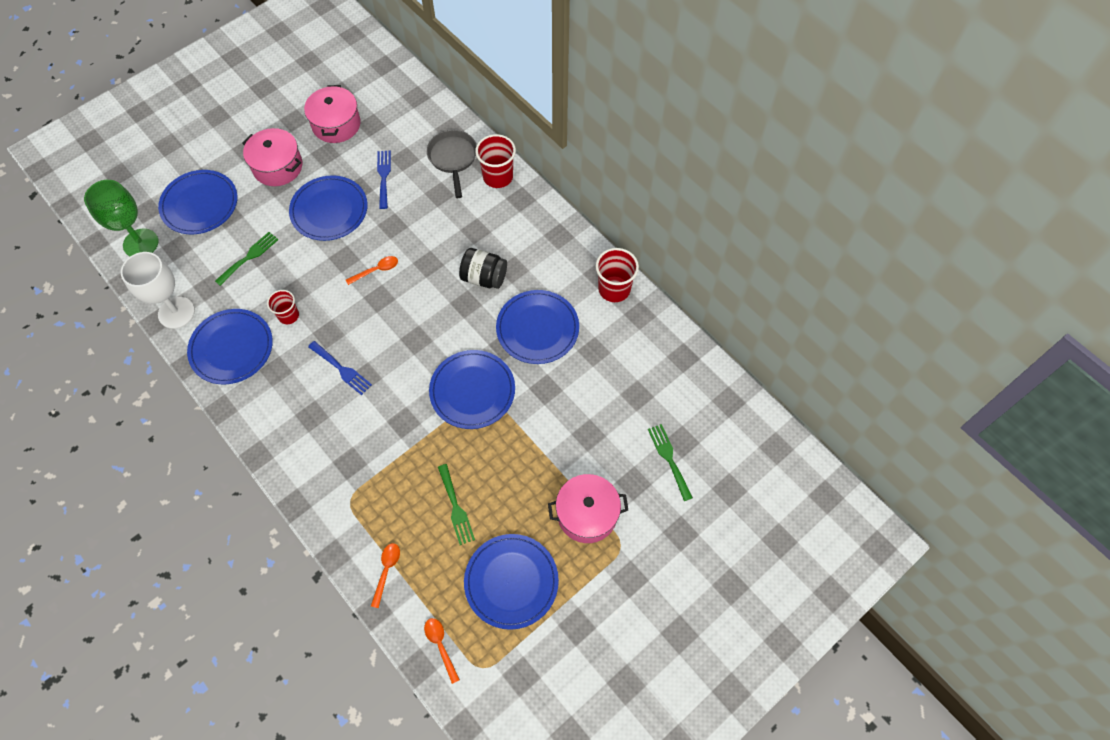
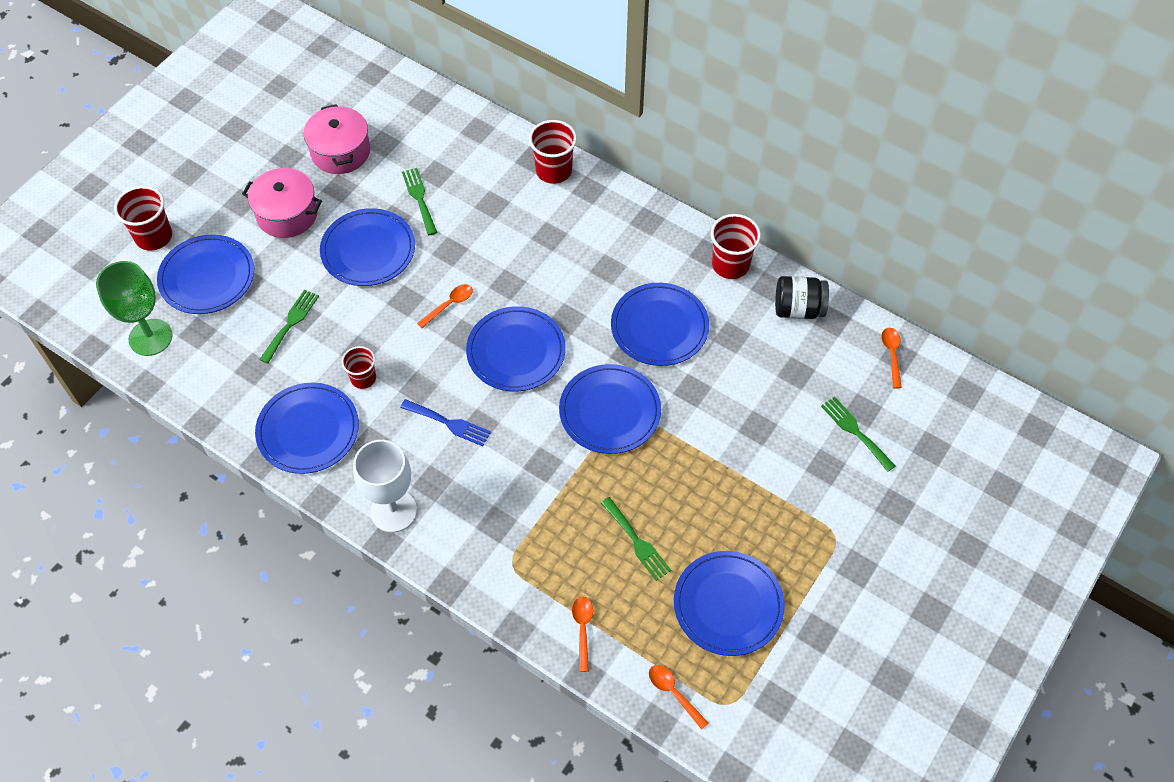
camera: 15 degrees left, 5 degrees down
(171, 162) = (154, 236): none -> red cup
(176, 312) = (225, 406): white goblet -> white goblet (393, 511)
(384, 176) = (419, 198): blue fork -> green fork
(415, 322) = (516, 351): none -> blue plate
(453, 159) = (494, 161): grey pan -> none
(484, 277) = (578, 285): black jar -> black jar (798, 309)
(587, 514) = (786, 512): pink pot -> none
(723, 399) = (891, 355): none -> orange spoon

